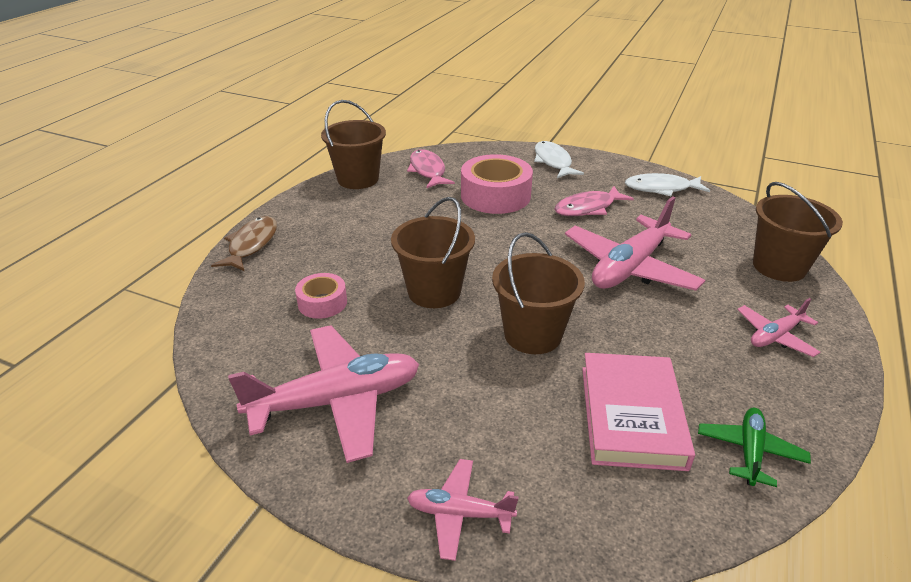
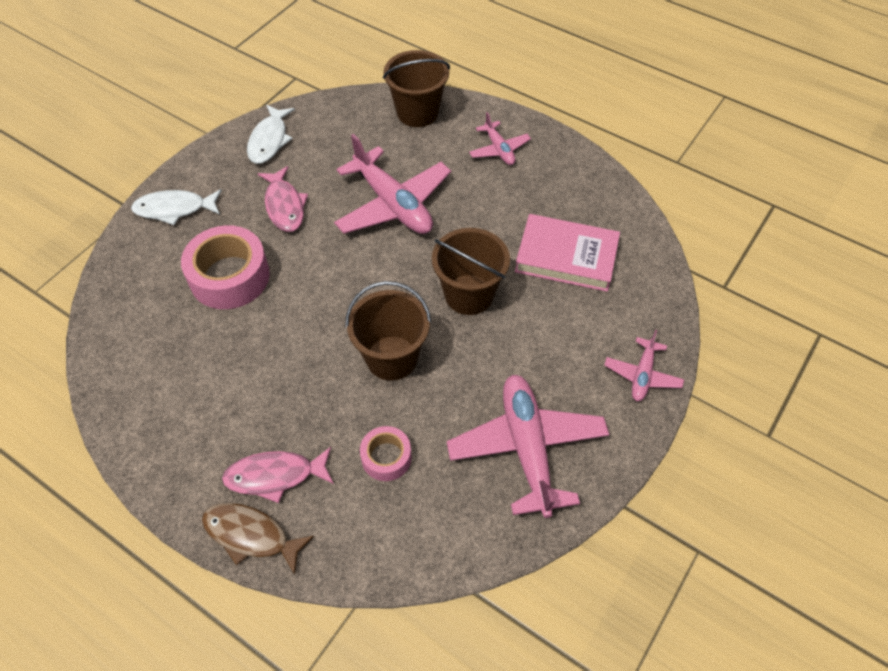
camera: 80 degrees left, 20 degrees up
(358, 179) = (130, 411): brown bucket -> none
(428, 171) = (142, 332): pink fish -> pink fish (275, 476)
(750, 451) = (603, 206): green plane -> none

